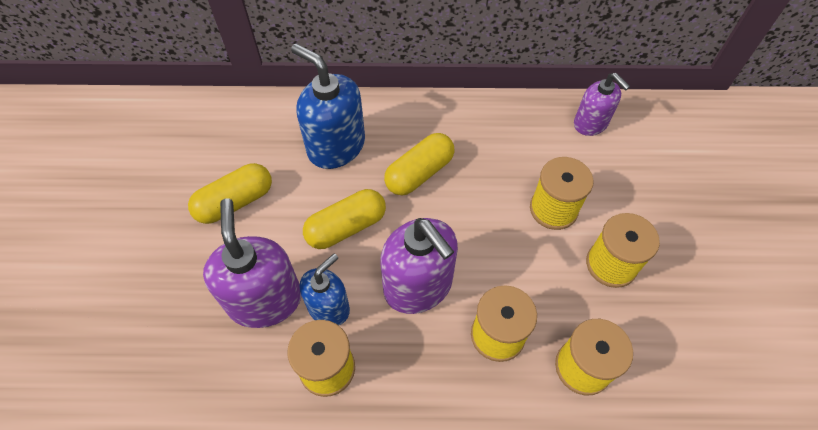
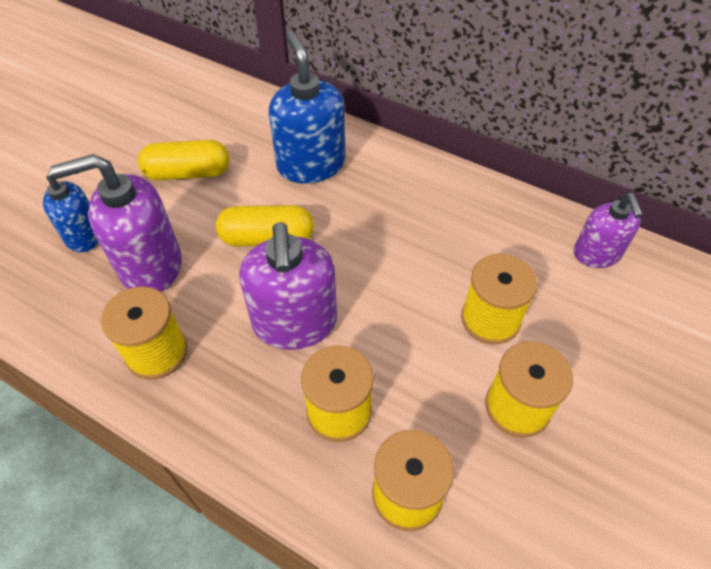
camera: 30 degrees right, 5 degrees down
(265, 300) = (150, 265): purple soap dispenser -> purple soap dispenser turned 120 degrees counterclockwise
(329, 307) = (199, 300): blue soap dispenser -> blue soap dispenser (84, 235)
(419, 173) = (372, 222): yellow capsule -> none

